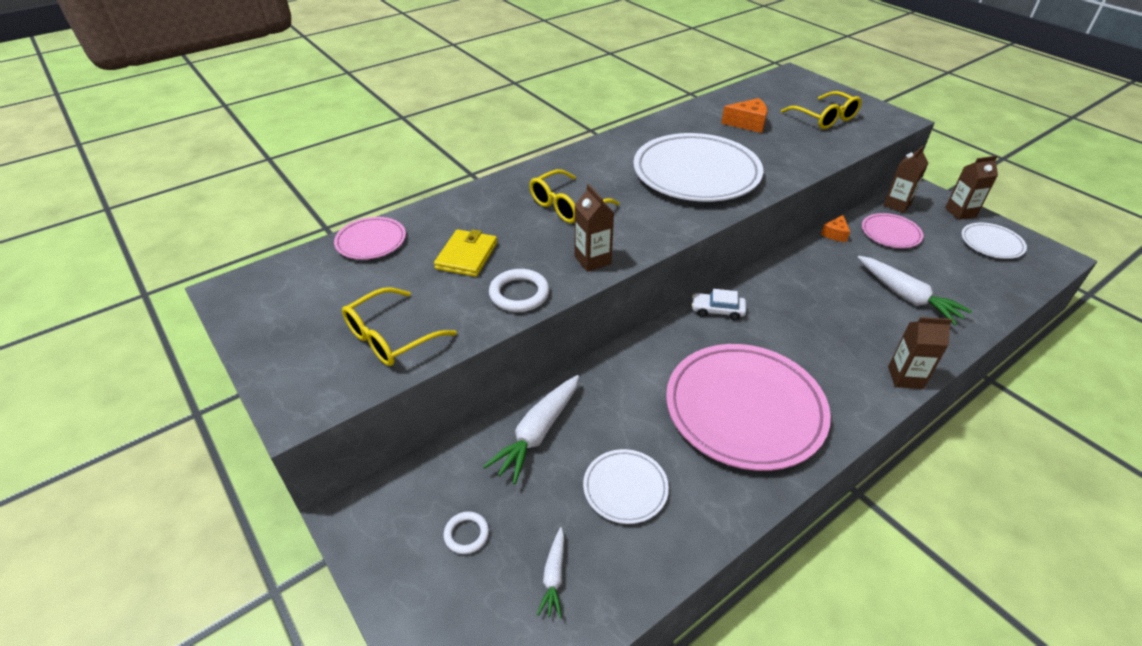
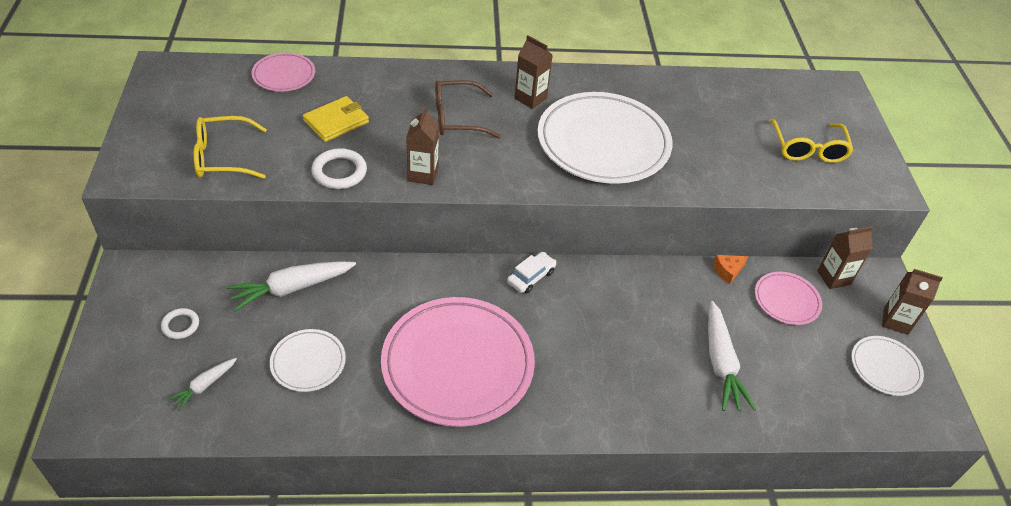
camera: 30 degrees right, 5 degrees up
(566, 206) = (457, 118): yellow glasses -> brown glasses
(717, 310) = (531, 277): white car -> white car turned 90 degrees clockwise
(748, 123) = (718, 118): orange cheese -> none
(905, 377) = (624, 424): brown carton -> brown carton (530, 98)

